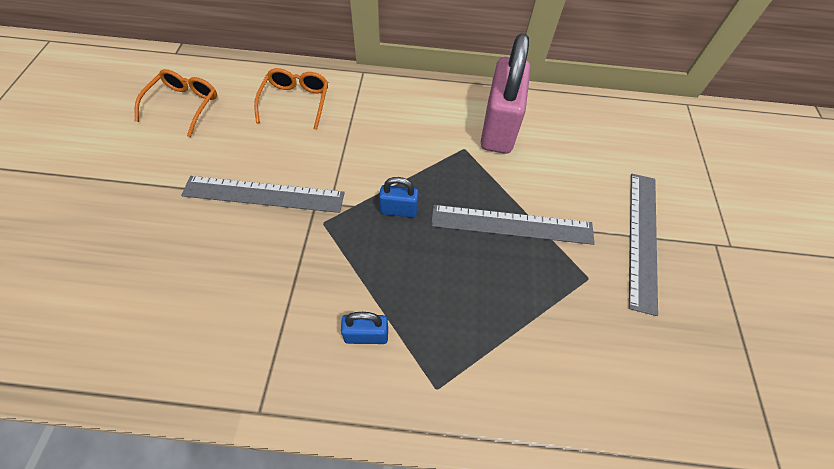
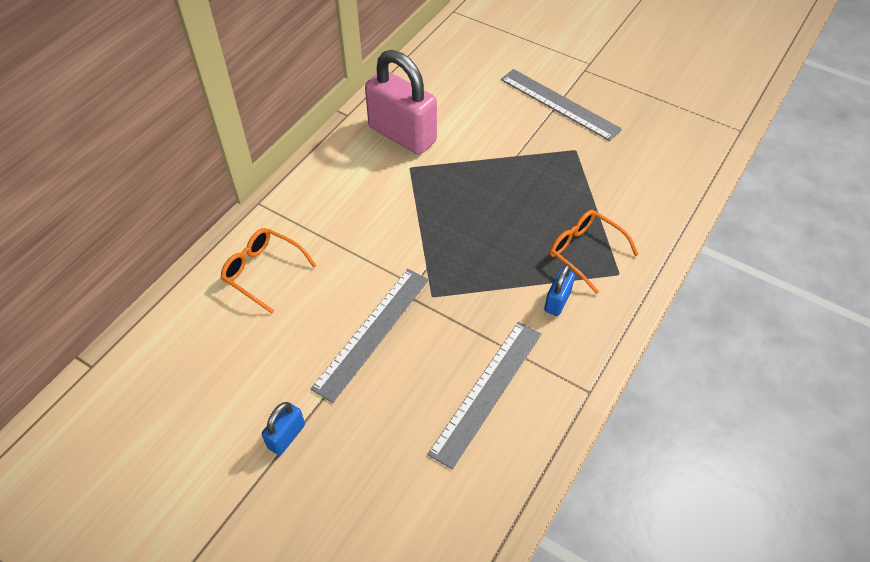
camera: 60 degrees left, 5 degrees down
(184, 105) = (195, 375): orange glasses -> orange glasses (585, 252)
(398, 210) = (450, 237): blue padlock -> blue padlock (286, 436)
(512, 225) = (506, 171): grey ruler -> grey ruler (487, 391)

